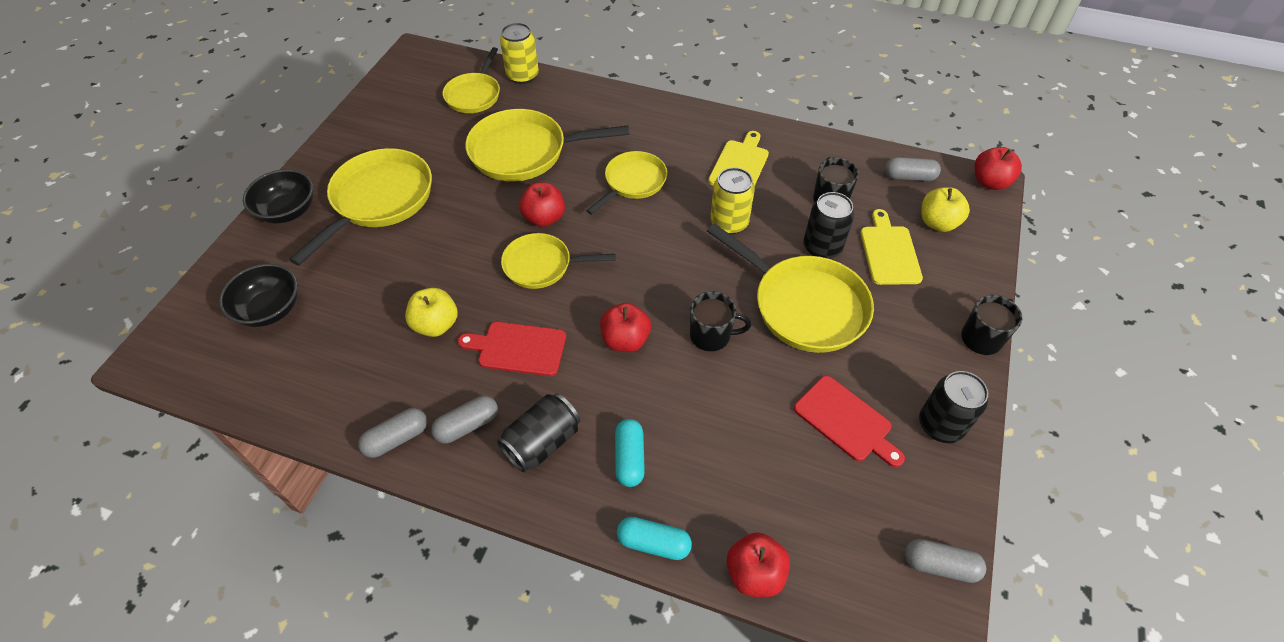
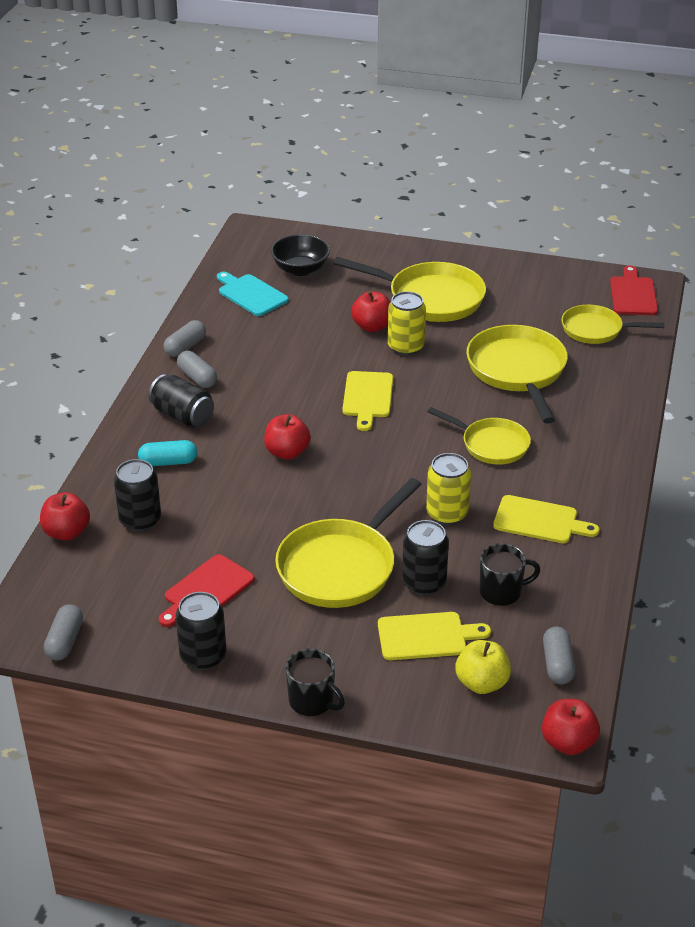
camera: 85 degrees right, 15 degrees down
(288, 211) = (407, 256): black bowl -> none
(304, 363) = (251, 294): none -> turquoise cutting board
(397, 439) = (185, 347): grey capsule -> grey capsule turned 75 degrees clockwise
(436, 325) = (294, 349): yellow apple -> none
(518, 348) = (273, 394): red cutting board -> red cutting board (633, 294)
(522, 75) = (640, 356): yellow can -> yellow can (405, 347)
(542, 265) = (367, 397): yellow pan -> yellow cutting board
(544, 218) = (428, 392): red apple -> red apple (372, 326)
(653, 543) = (95, 479): turquoise capsule -> none
(711, 336) = (297, 504): black mug -> none
(733, 488) = (140, 520): none -> black can

